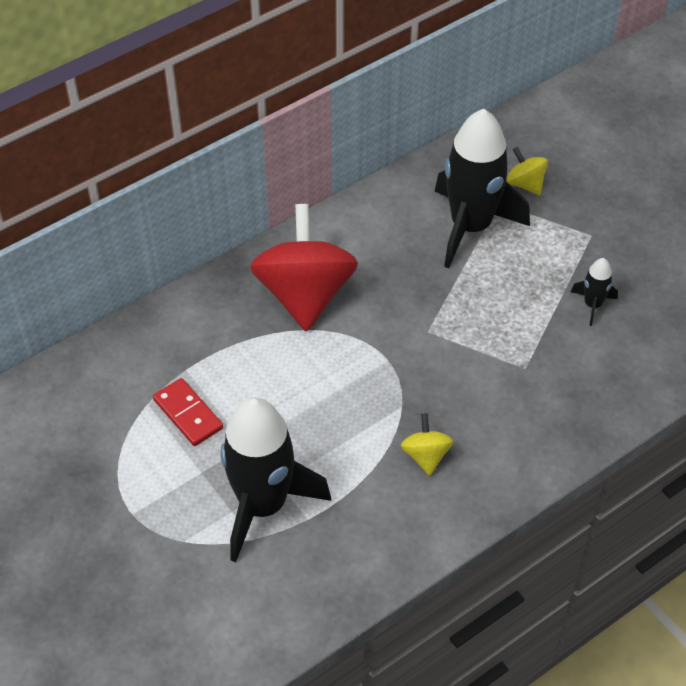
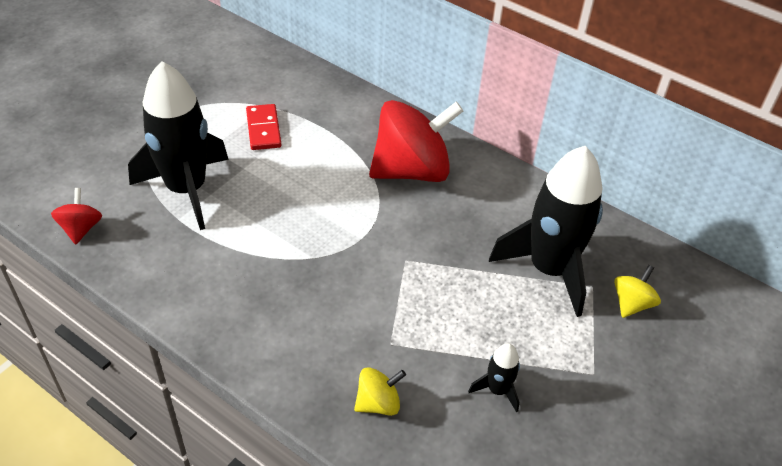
camera: 70 degrees right, 5 degrees down
(188, 414) = (263, 129): red domino -> red domino turned 45 degrees counterclockwise
(292, 618) = (81, 228): none -> red spinning top
(426, 455) = (263, 284): yellow spinning top -> yellow spinning top (378, 403)

